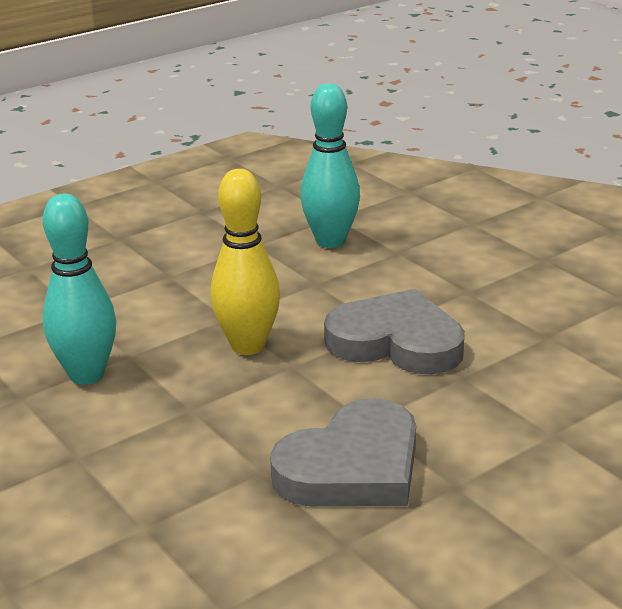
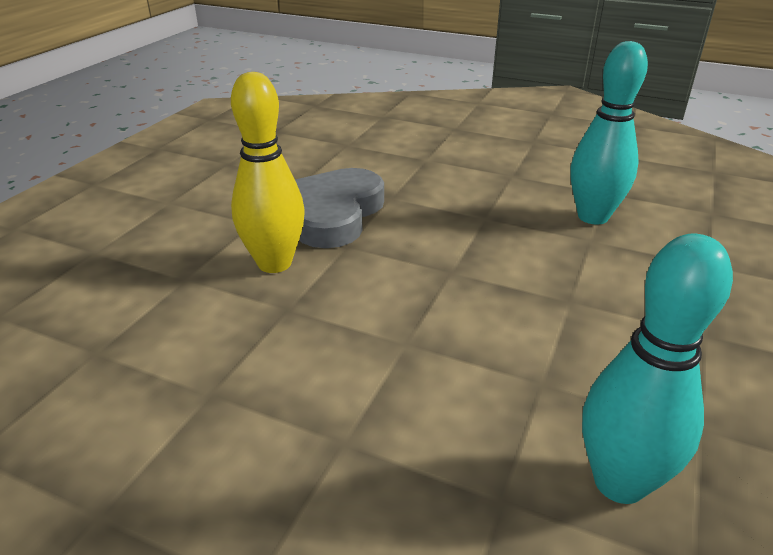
camera: 150 degrees right, 5 degrees up
(248, 346) = (510, 277): yellow bowling pin -> yellow bowling pin (274, 263)
(396, 342) = (378, 326): grey heart -> none

